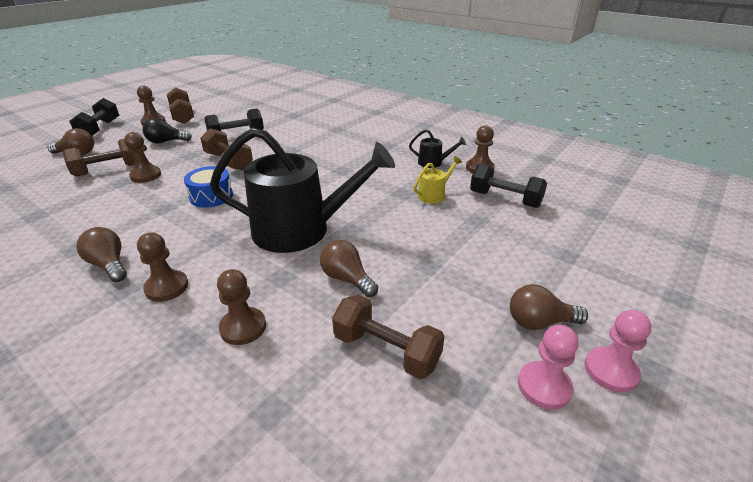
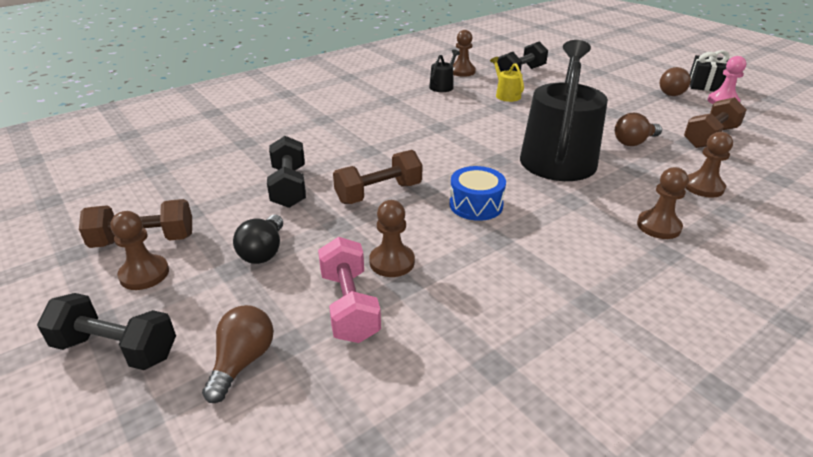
camera: 75 degrees left, 0 degrees up
(108, 170) = (349, 306): brown dumbbell -> pink dumbbell
(109, 265) = (624, 268): brown light bulb -> none
(610, 370) = (704, 85): pink pawn -> black gift

